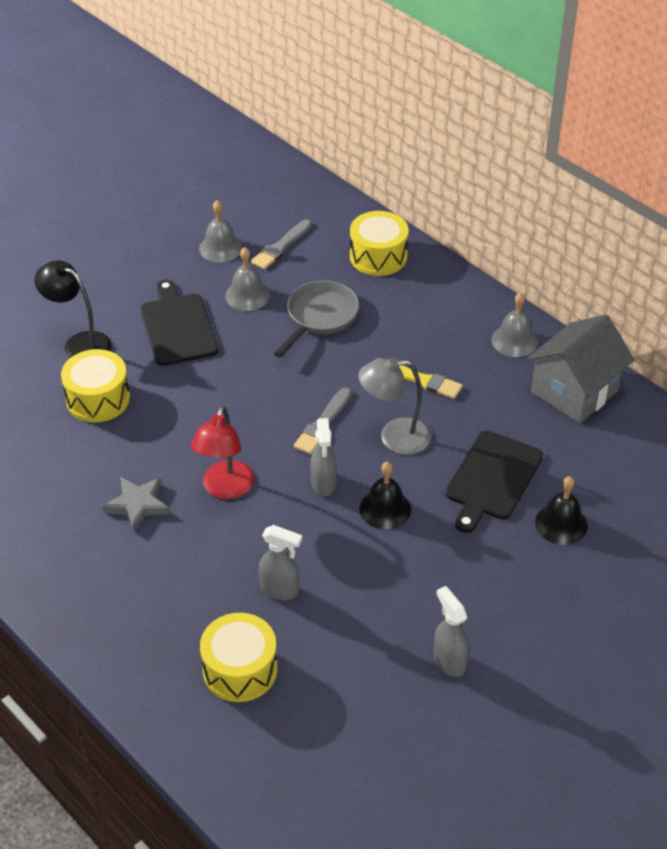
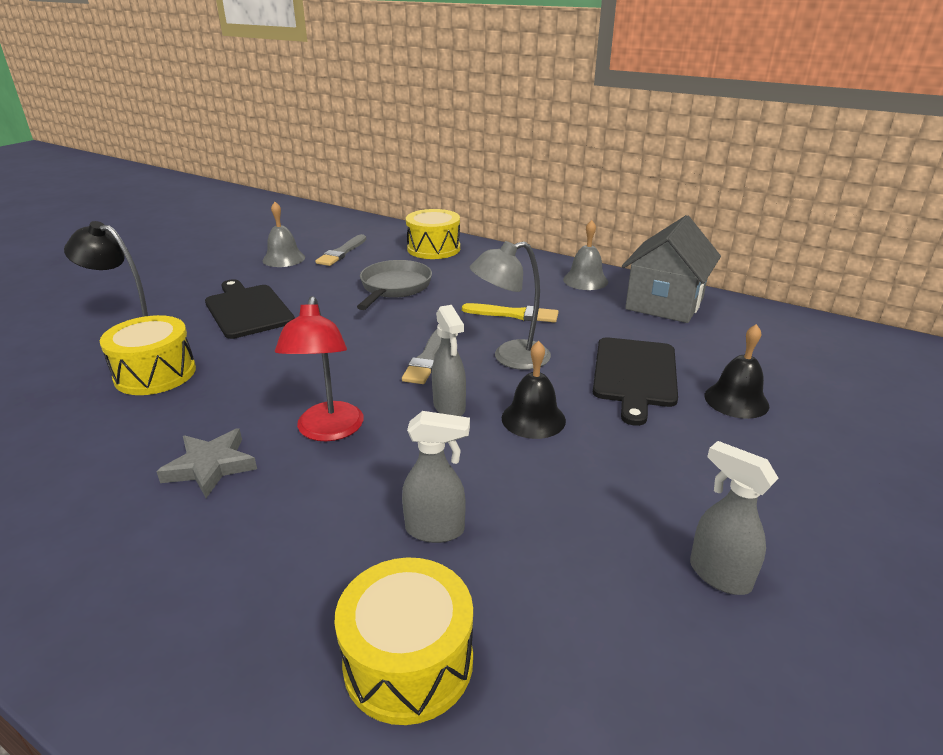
camera: 15 degrees left, 15 degrees down
(247, 295) = (317, 282): grey bell -> none

